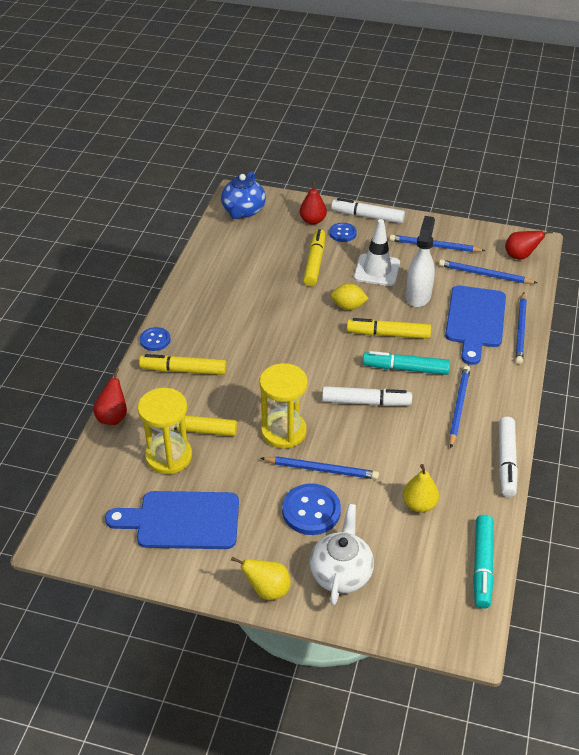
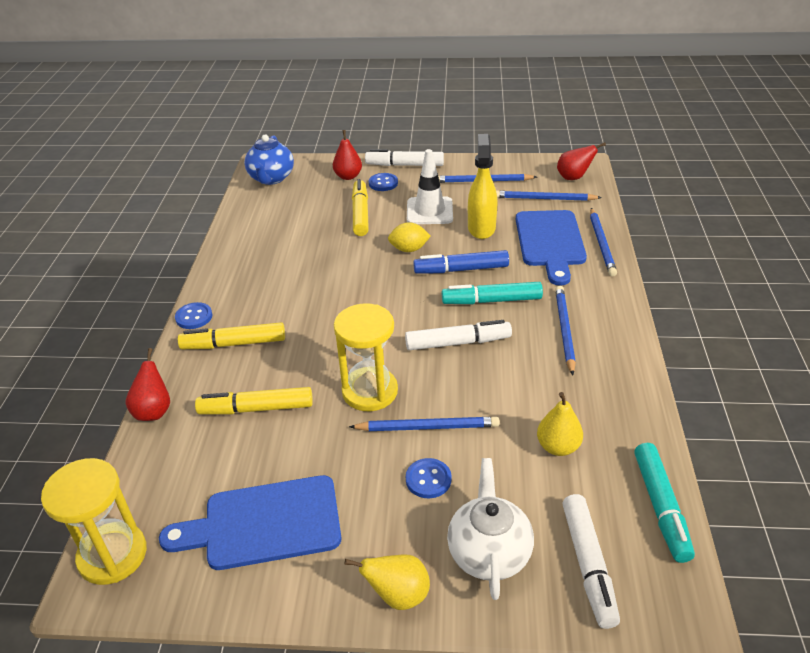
camera: 10 degrees left, 5 degrees down
(169, 456) = (232, 446): yellow hourglass -> yellow hourglass (112, 555)
(311, 511) = (428, 479): blue button -> blue button, size x0.61
(388, 334) = (461, 269): yellow marker -> blue marker
(418, 295) = (481, 228): white spray bottle -> yellow spray bottle
(506, 461) = (640, 379): white marker -> white marker (588, 564)

